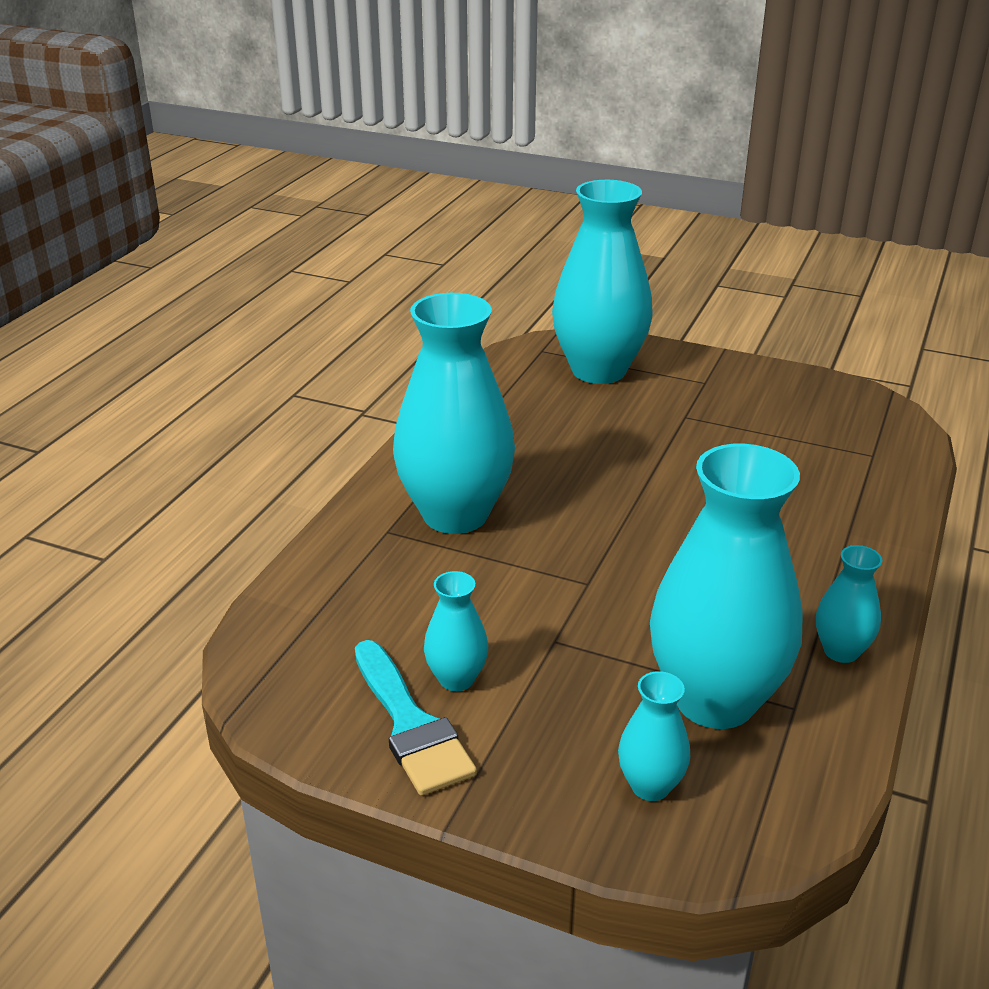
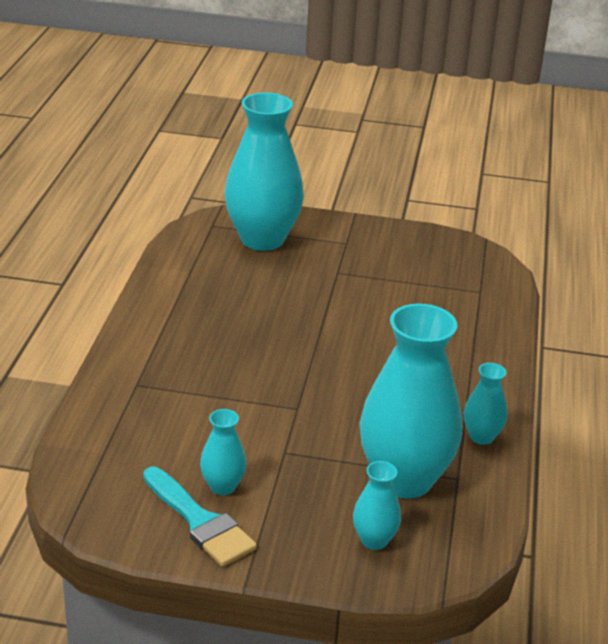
camera: 15 degrees left, 0 degrees up
(455, 514) = (184, 366): turquoise vase -> none

